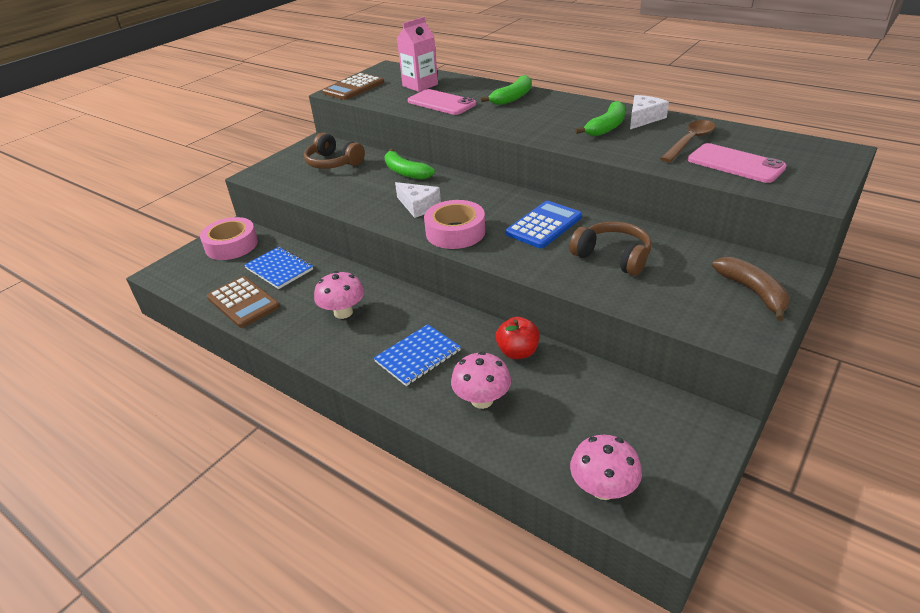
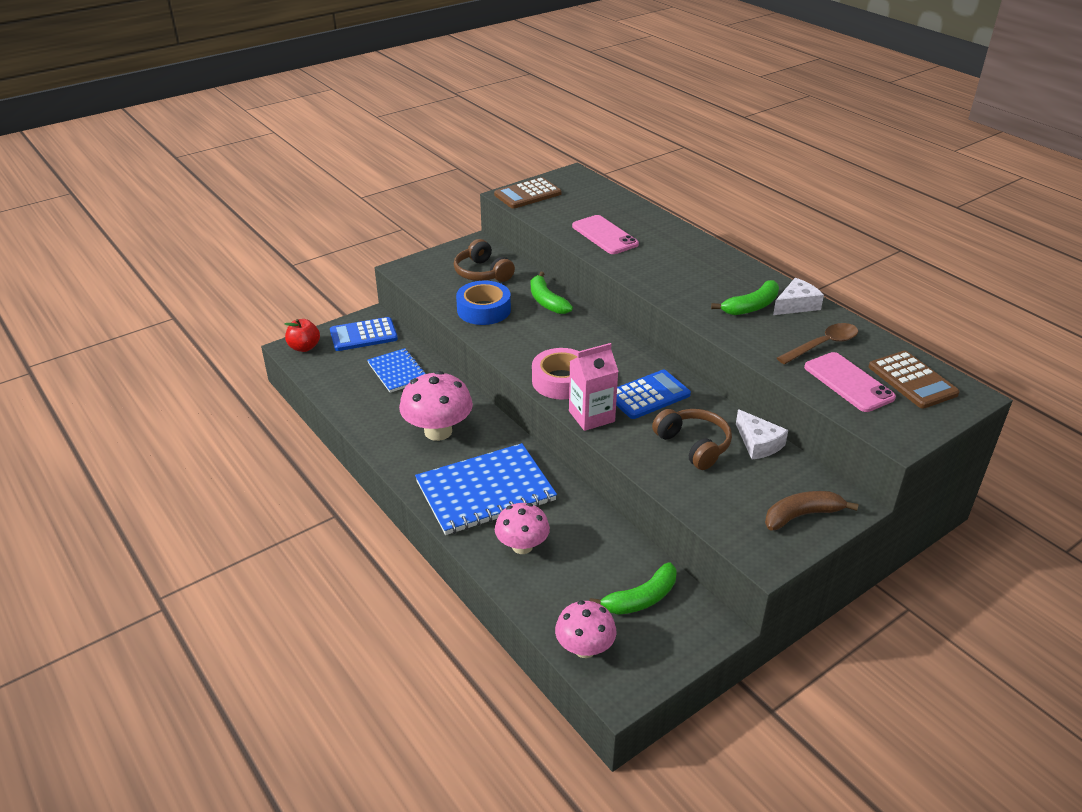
camera: 15 degrees right, 0 degrees up
(231, 245) = (363, 335): pink tape -> blue calculator
(243, 302) = (354, 398): brown calculator -> brown calculator (912, 380)
(343, 312) = (438, 431): pink mushroom -> pink mushroom, size x1.51
(349, 191) = (484, 310): none -> blue tape
(418, 206) = (541, 343): white cheese -> white cheese (758, 443)
(418, 356) = (485, 491): blue notebook -> blue notebook, size x1.76
(420, 85) = (595, 206): pink carton -> pink carton (591, 416)
(512, 97) = (680, 245): green banana -> green banana (641, 599)
(518, 352) = (576, 512): red apple -> red apple (304, 347)
(753, 292) = (802, 515): brown banana -> brown banana turned 105 degrees counterclockwise

